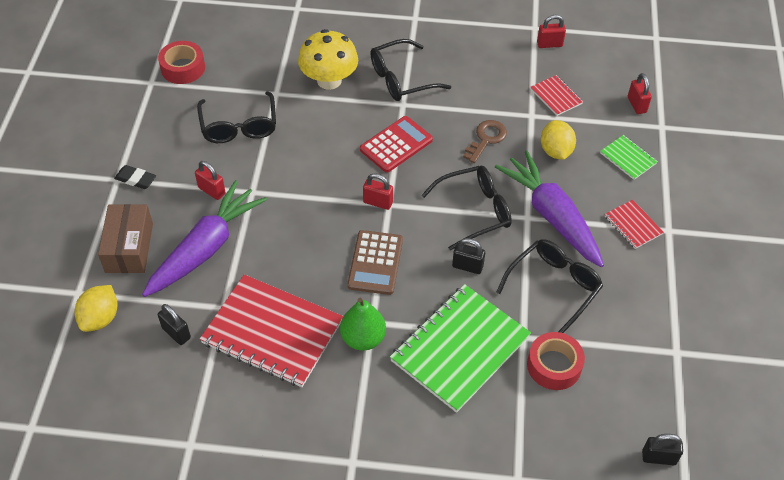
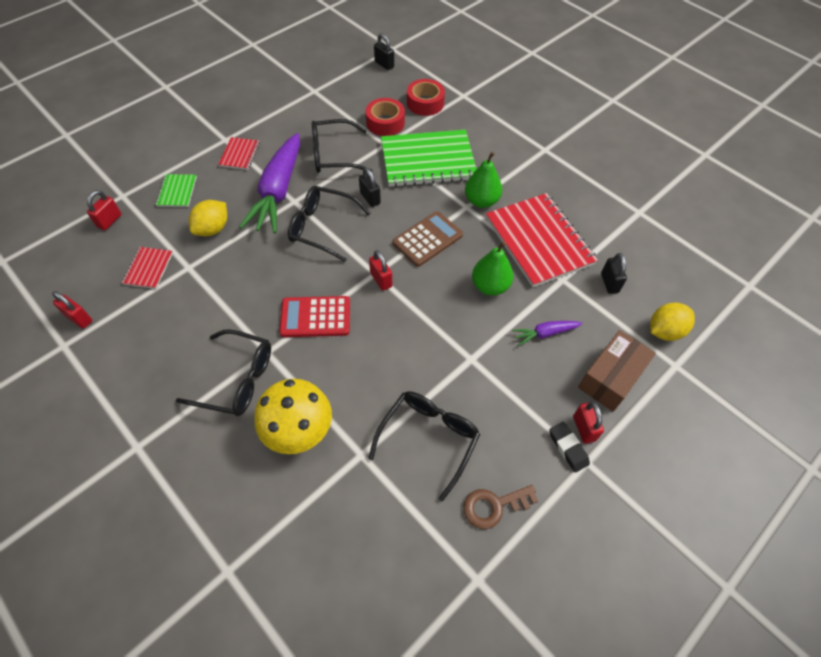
camera: 140 degrees left, 5 degrees up
(183, 68) = (427, 574): red tape -> red tape (425, 103)
(206, 248) = (545, 333): purple carrot -> purple carrot, size x0.45
(212, 191) = (504, 384): red padlock -> red padlock (584, 428)
(283, 257) = (490, 286): none -> green pear
(486, 139) = (245, 272): brown key -> brown key (493, 506)

